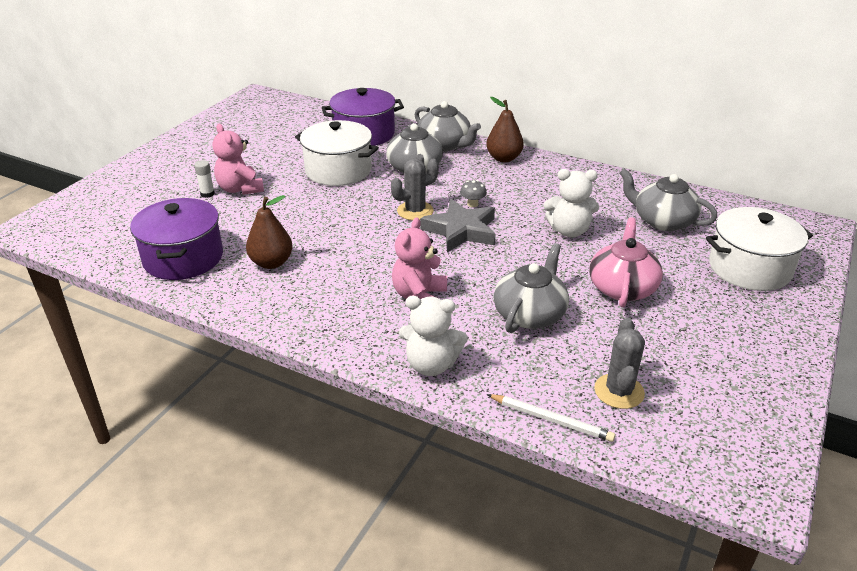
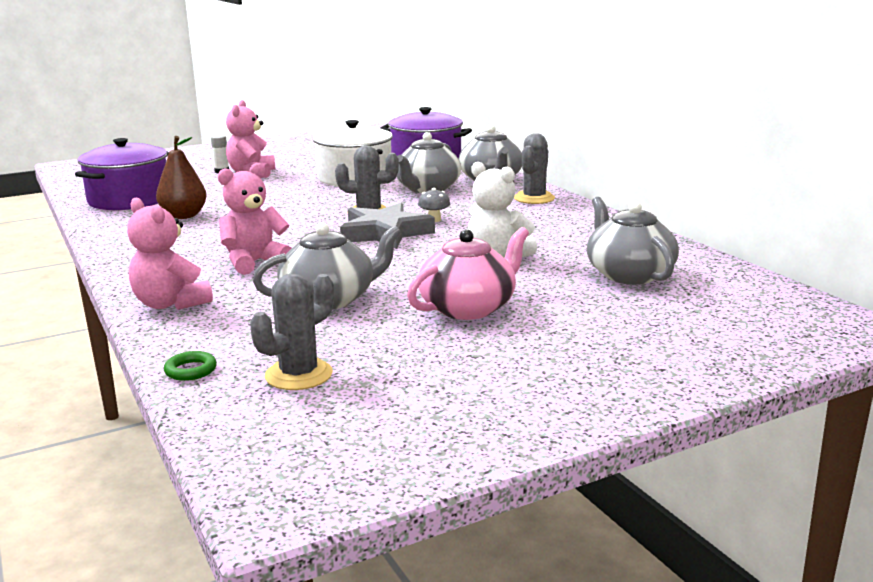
camera: 35 degrees right, 15 degrees down
(431, 365) = (170, 304): white teddy bear -> pink teddy bear
(504, 158) = (534, 198): brown pear -> grey cactus
(551, 419) = (191, 370): white pencil -> green ring
(749, 268) = (669, 335): white pot -> none

